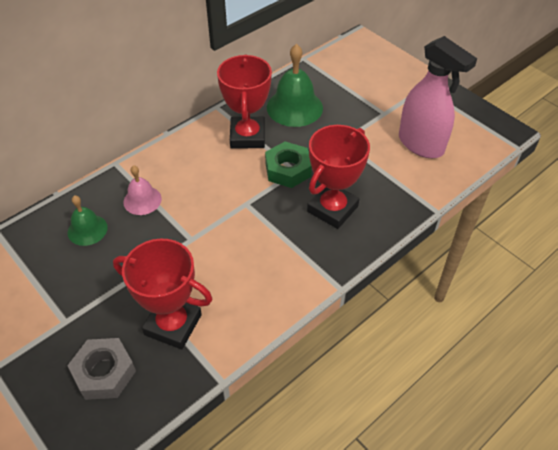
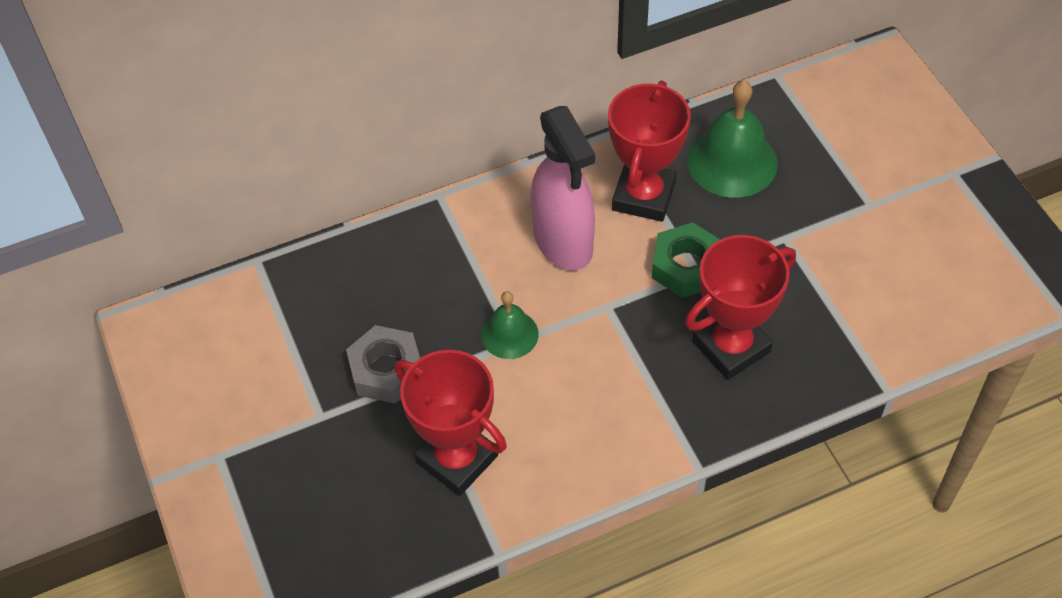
camera: 20 degrees right, 5 degrees up
(87, 230) = (378, 291): green bell -> green bell (509, 334)
(104, 372) = (354, 499): grey nut -> grey nut (386, 370)
(142, 200) = (463, 264): pink bell -> none
(421, 144) = (908, 274): pink spray bottle -> pink spray bottle (563, 242)

